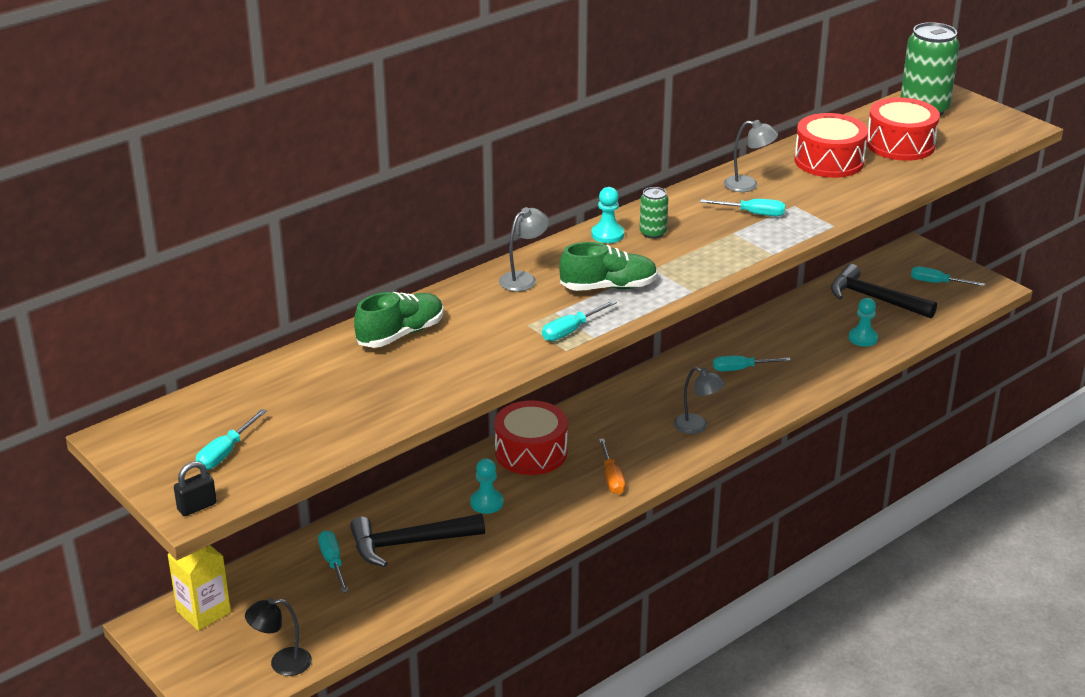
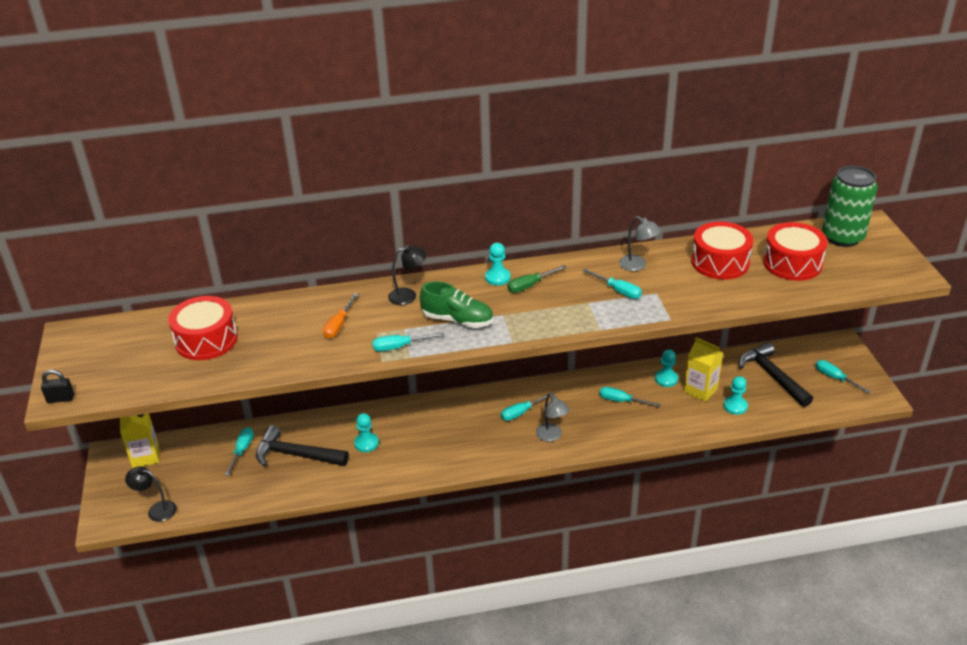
camera: 30 degrees right, 5 degrees up
(225, 453) = (112, 366): turquoise screwdriver -> turquoise screwdriver (521, 412)
(401, 334) = (292, 313): green shoe -> none
(523, 279) = (408, 295): grey lamp -> black lamp
(531, 452) = (425, 416): red drum -> red drum (206, 340)
(612, 478) = (461, 455): orange screwdriver -> orange screwdriver (339, 325)
(653, 233) = (530, 285): green can -> green screwdriver
(769, 333) = (666, 379): none -> turquoise pawn
(814, 333) = (700, 390): none -> yellow carton

